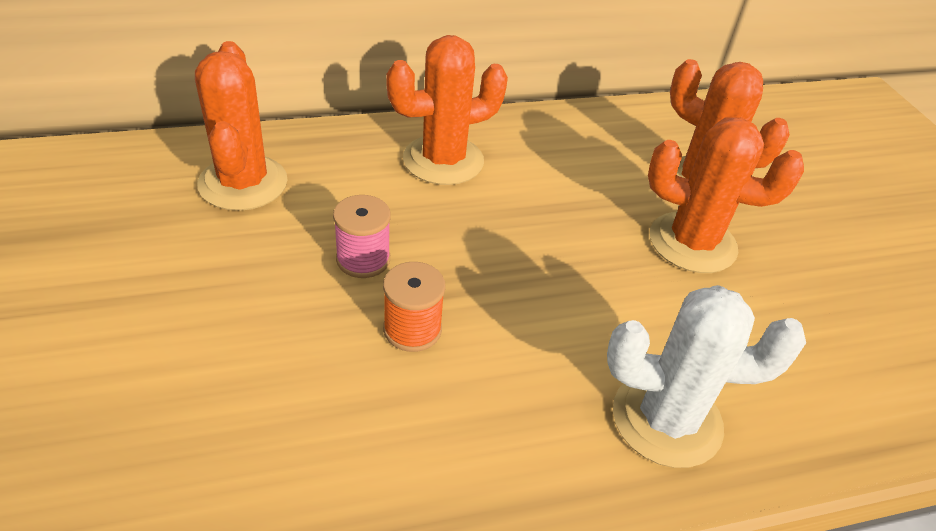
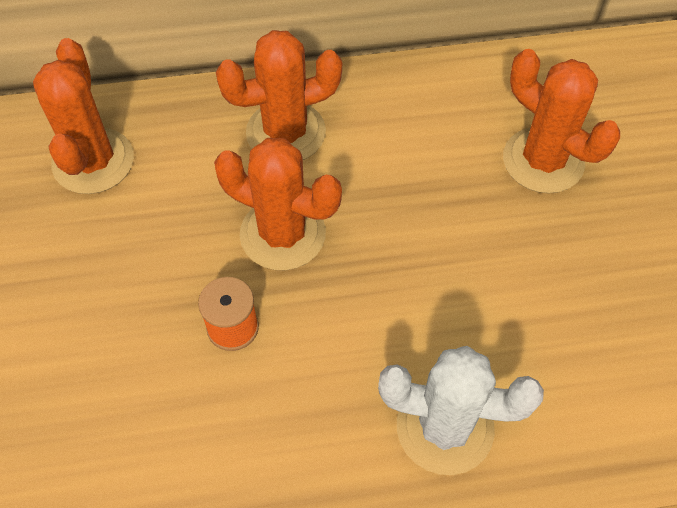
camera: 10 degrees right, 15 degrees up
(363, 259) = (196, 250): pink spool -> none
(692, 243) = (516, 235): orange cactus -> orange cactus (283, 234)

